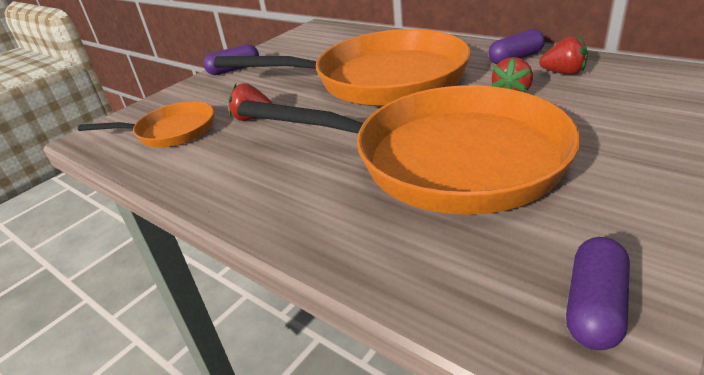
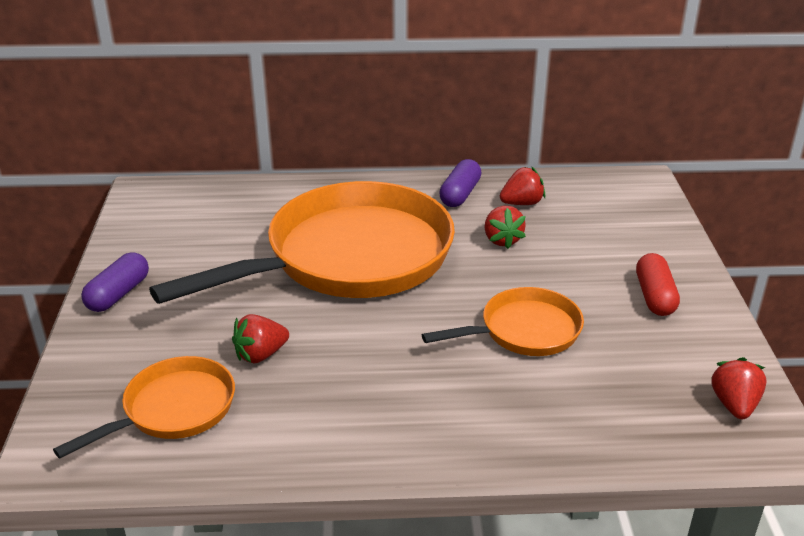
camera: 45 degrees left, 0 degrees up
(445, 159) = (524, 331): orange pan -> orange pan, size x0.49
(594, 307) = (734, 405): purple capsule -> red strawberry
(616, 171) = (655, 296): none -> red capsule

